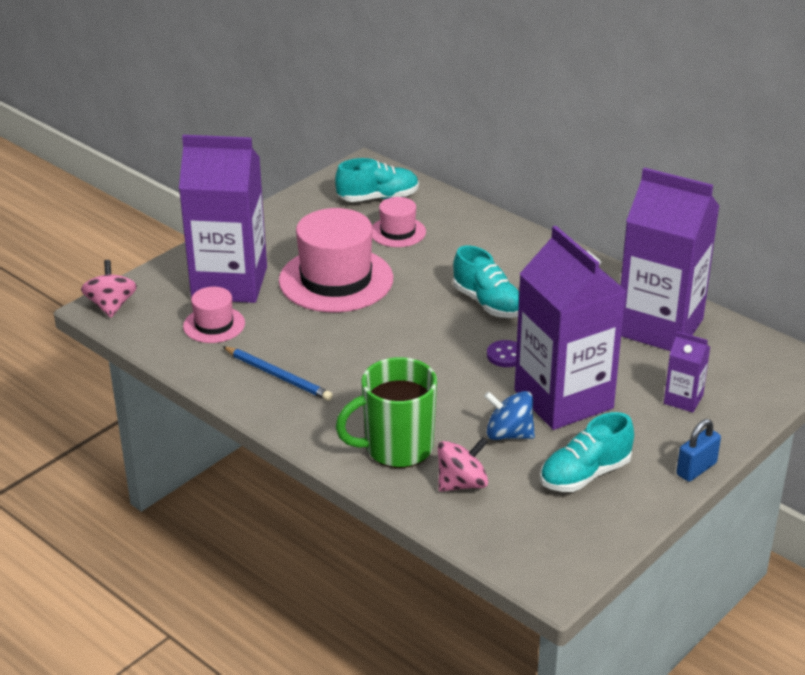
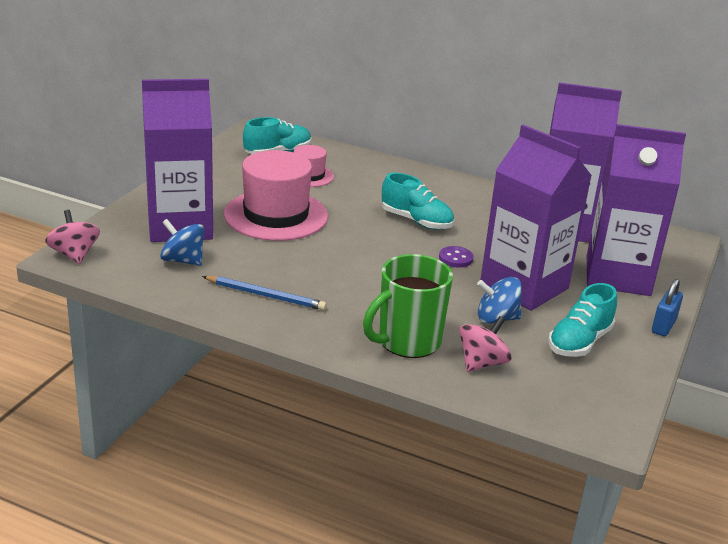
camera: 20 degrees left, 5 degrees down
(214, 325) = (183, 260): pink hat -> blue spinning top
(683, 399) = (617, 276): purple carton -> purple carton, size x2.34

